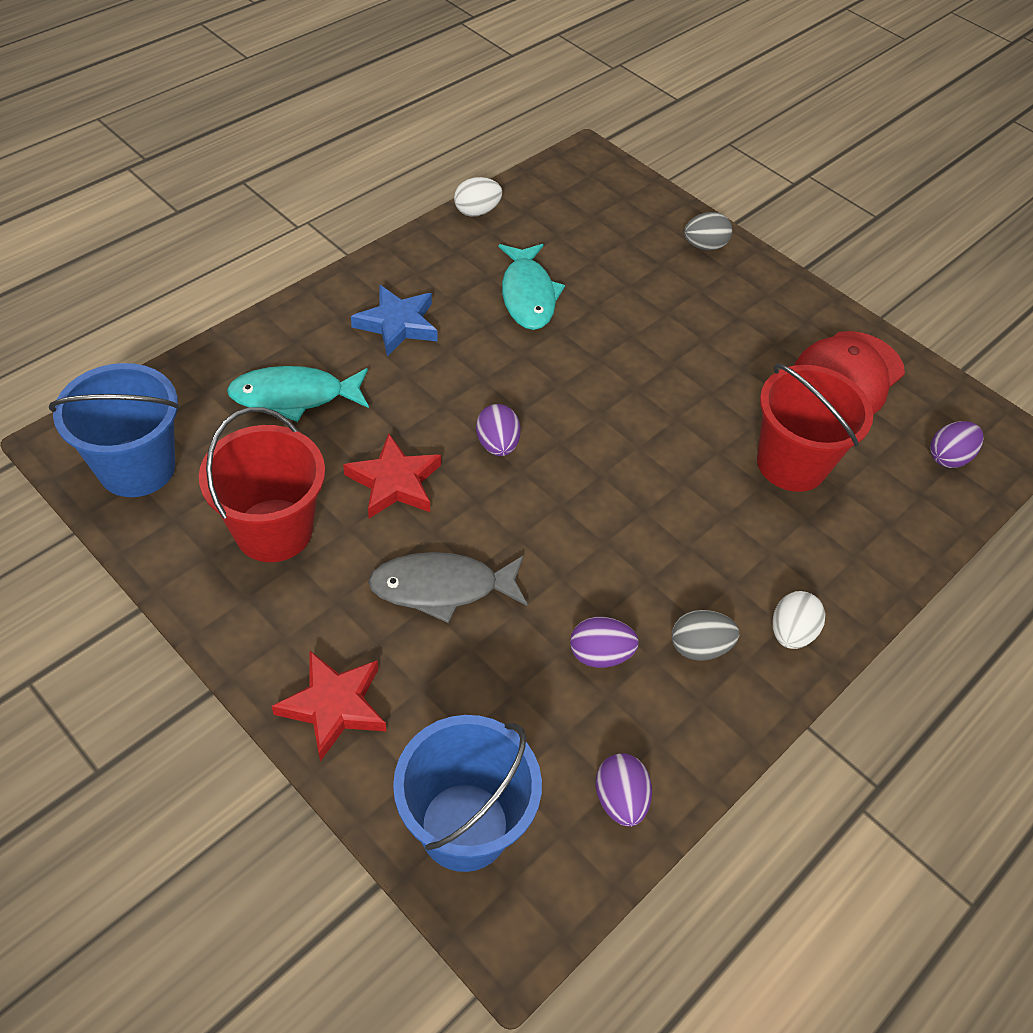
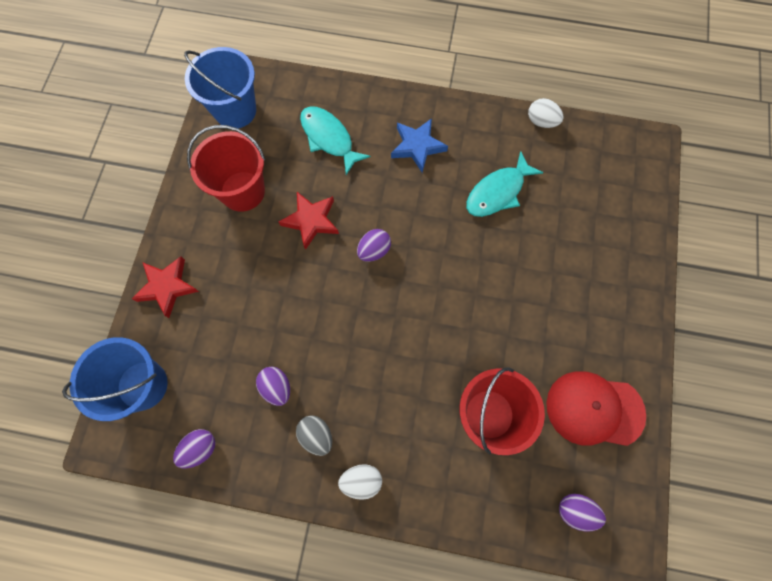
camera: 60 degrees right, 20 degrees up
(442, 588) = (263, 287): grey fish -> none
(704, 246) = (634, 259): grey egg -> none

